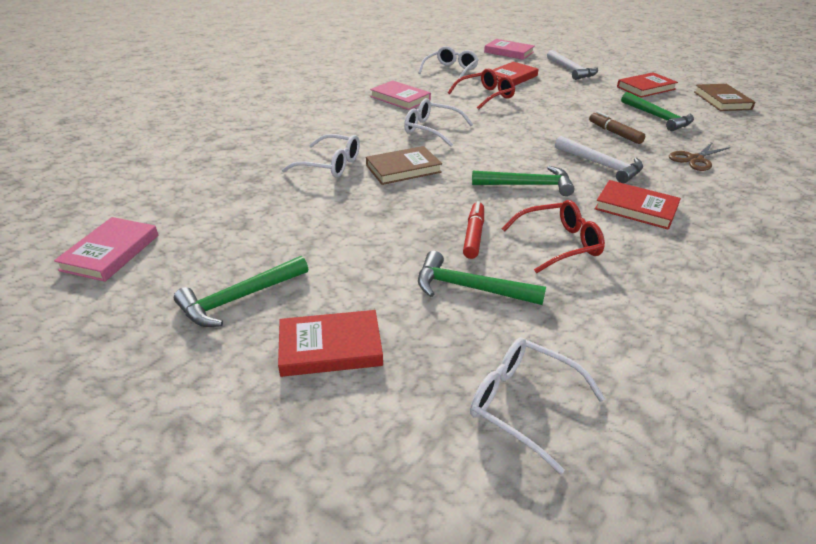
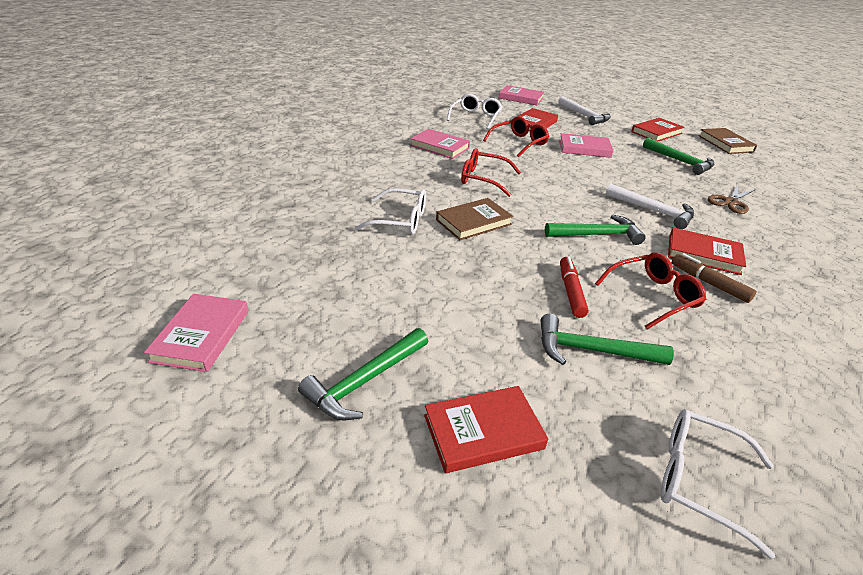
camera: 10 degrees left, 0 degrees up
(431, 130) = (483, 179): white glasses -> red glasses
(555, 103) = (584, 148): none -> pink book
(614, 133) = (650, 178): brown marker -> brown marker (709, 283)

